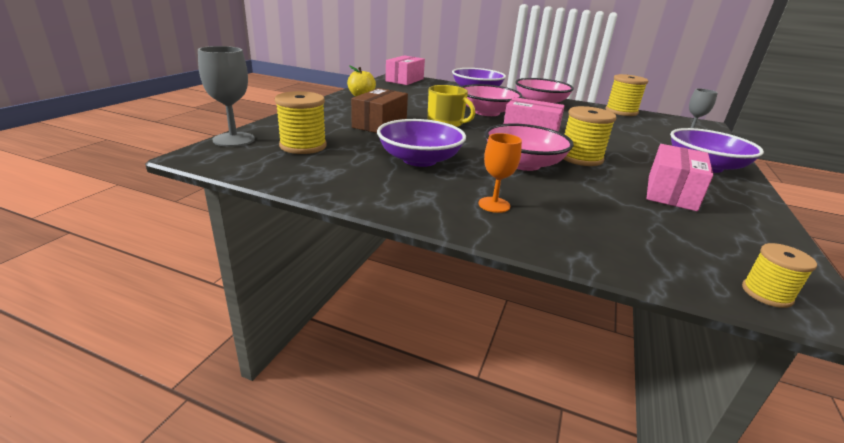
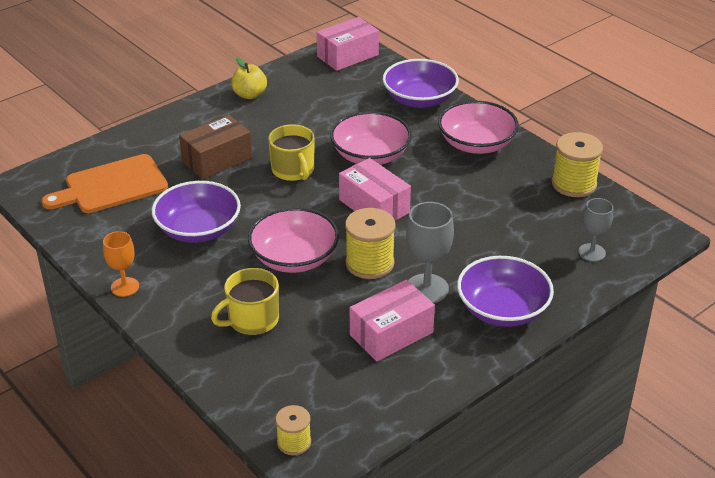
camera: 30 degrees right, 10 degrees up
(234, 139) = (60, 163): grey goblet -> grey goblet (427, 289)
(303, 146) = (112, 186): yellow spool -> orange cutting board
(494, 205) = (200, 304): orange goblet -> orange goblet (125, 287)
(557, 206) = (252, 320): none -> yellow mug

